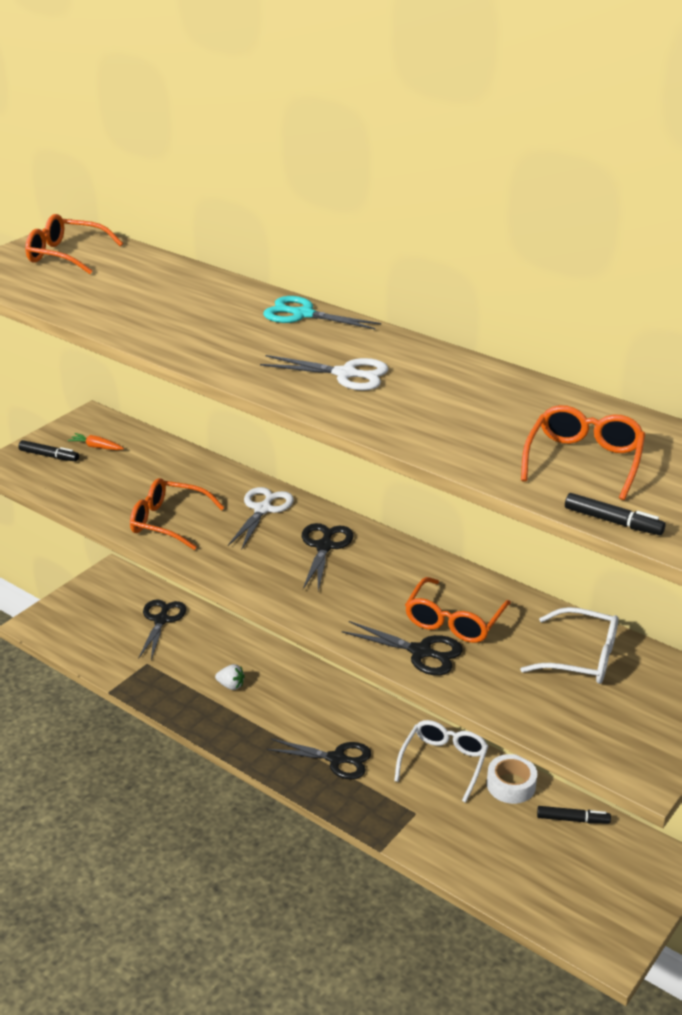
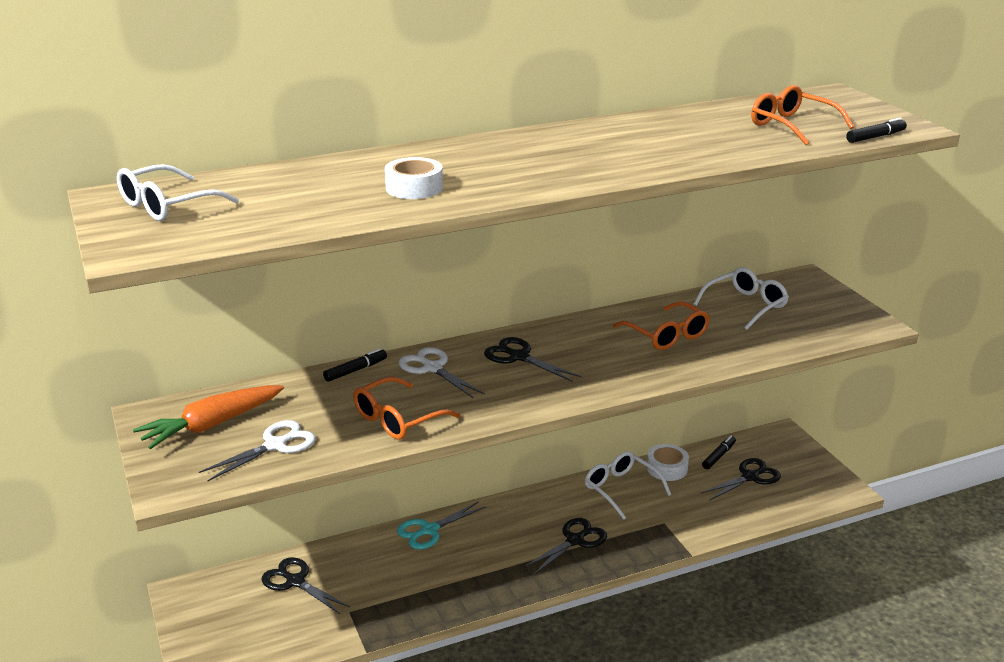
camera: 60 degrees left, 5 degrees down
(49, 456) = (190, 457): black marker -> black marker (355, 370)
(66, 255) = (167, 205): orange glasses -> white glasses
(96, 447) = (212, 425): orange carrot -> orange carrot, size x2.16
(185, 324) = (414, 188): none -> white tape
(231, 685) = (432, 568): white strawberry -> none
(303, 314) = (460, 147): turquoise scissors -> turquoise scissors (429, 530)
(345, 374) = (588, 156): white scissors -> white scissors (275, 445)
(420, 652) = (693, 359): black scissors -> black scissors (750, 477)

